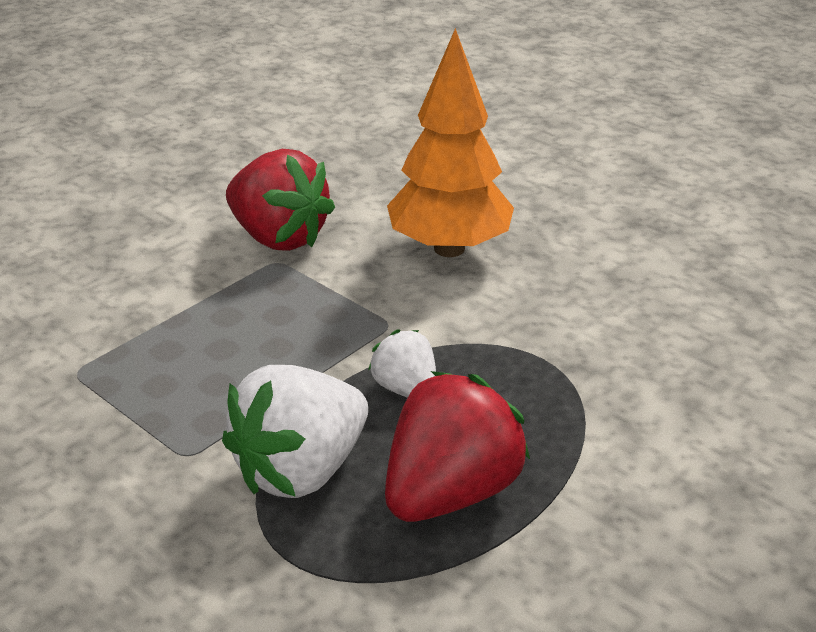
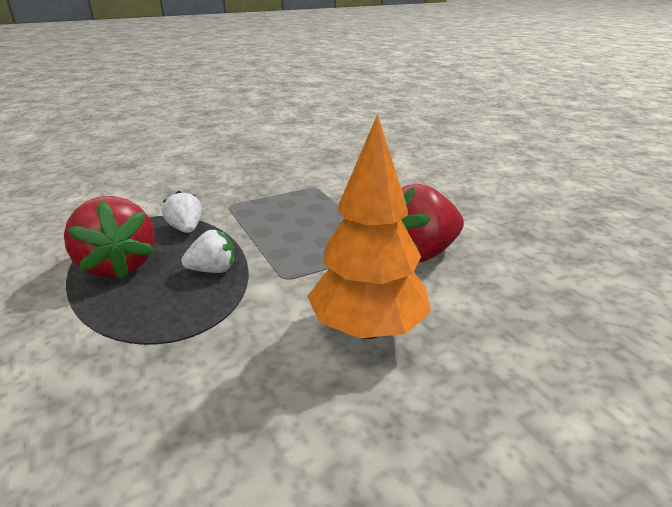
camera: 110 degrees right, 5 degrees down
(301, 470) = (186, 229): white strawberry -> white strawberry, size x0.55

